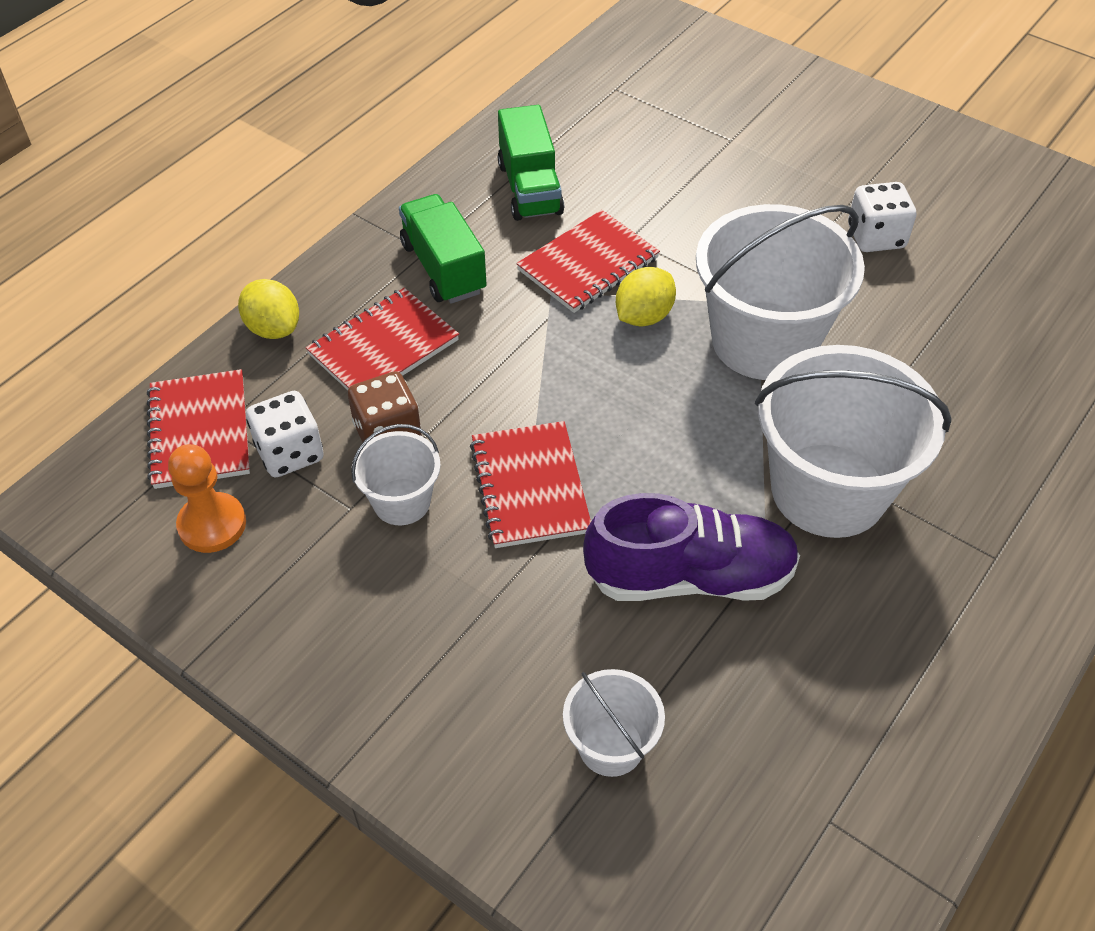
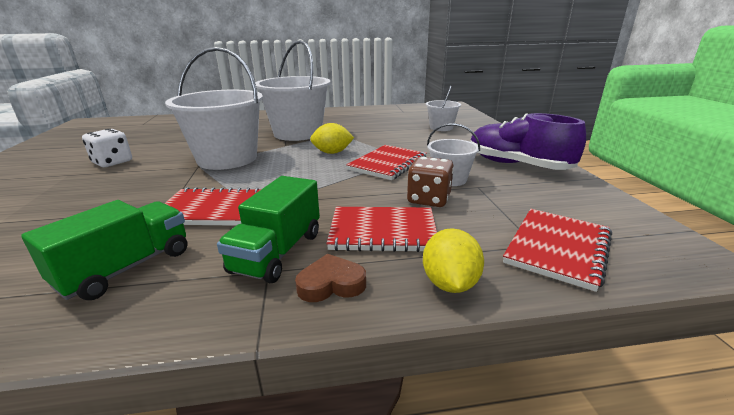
camera: 135 degrees left, 25 degrees down
(212, 524) = (566, 208): orange pawn -> none
(290, 453) = (495, 214): white dice -> none
(362, 272) = (331, 284): none -> brown heart
(643, 316) = (242, 182): yellow lemon -> yellow lemon (332, 153)
(690, 576) = (370, 136): purple shoe -> purple shoe (517, 165)

